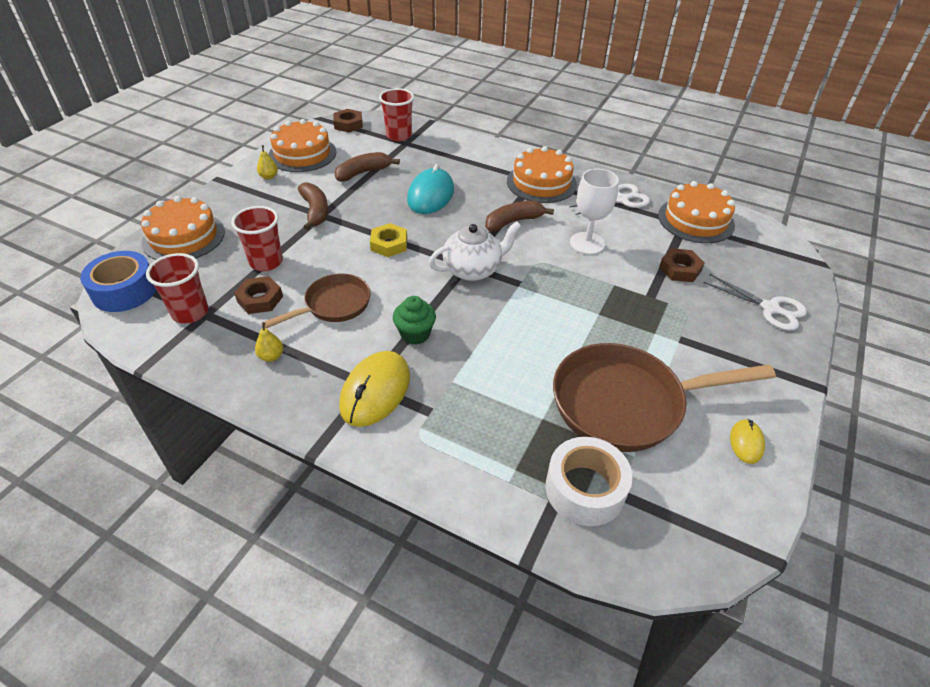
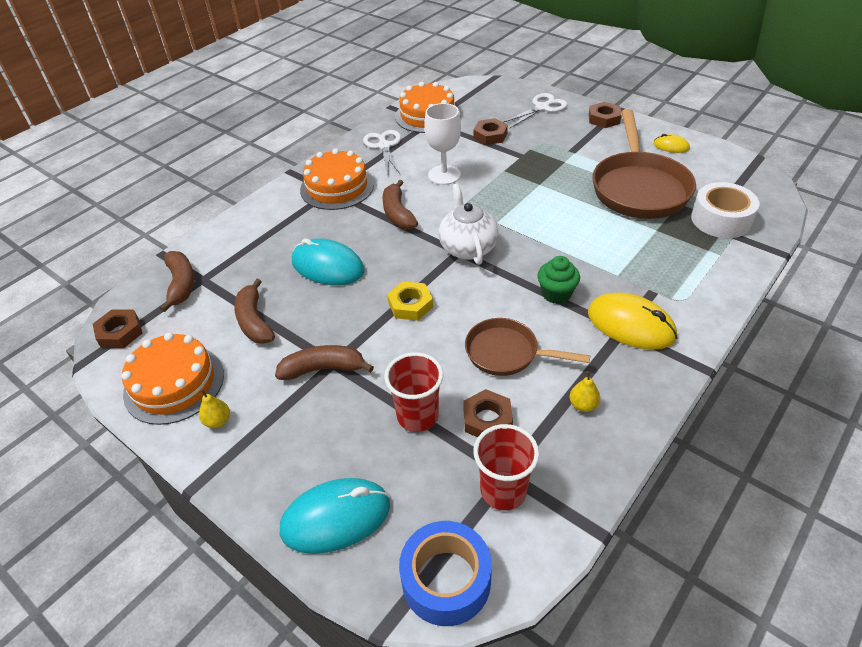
camera: 75 degrees left, 0 degrees up
(183, 237) = (336, 517): orange cake -> turquoise mouse
(333, 305) = (506, 353): brown pan -> brown pan turned 45 degrees counterclockwise
(399, 136) = (181, 284): red cup -> brown banana
(779, 369) = (604, 119): none -> brown nut

